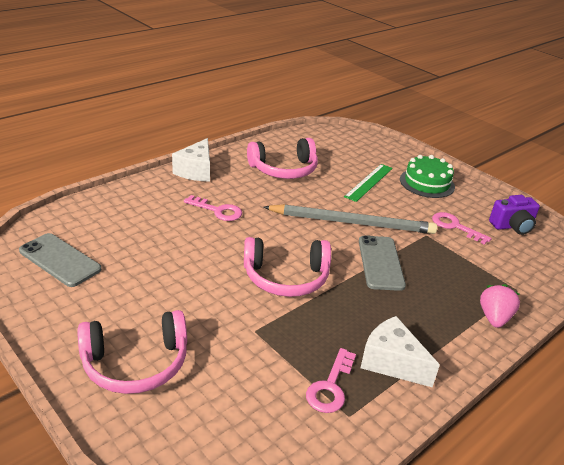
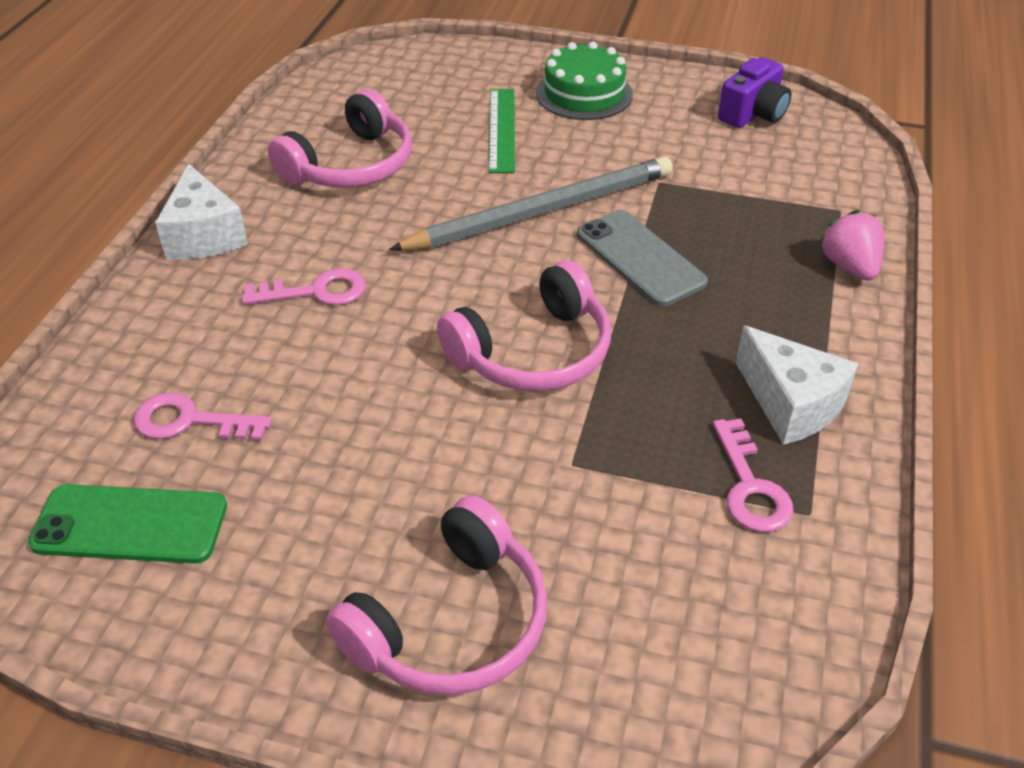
camera: 30 degrees left, 10 degrees up
(60, 260) = (130, 525): grey phone -> green phone
(392, 362) = (790, 404): white cheese -> white cheese turned 135 degrees counterclockwise
(455, 226) = (683, 149): pink key -> pink key (190, 421)

